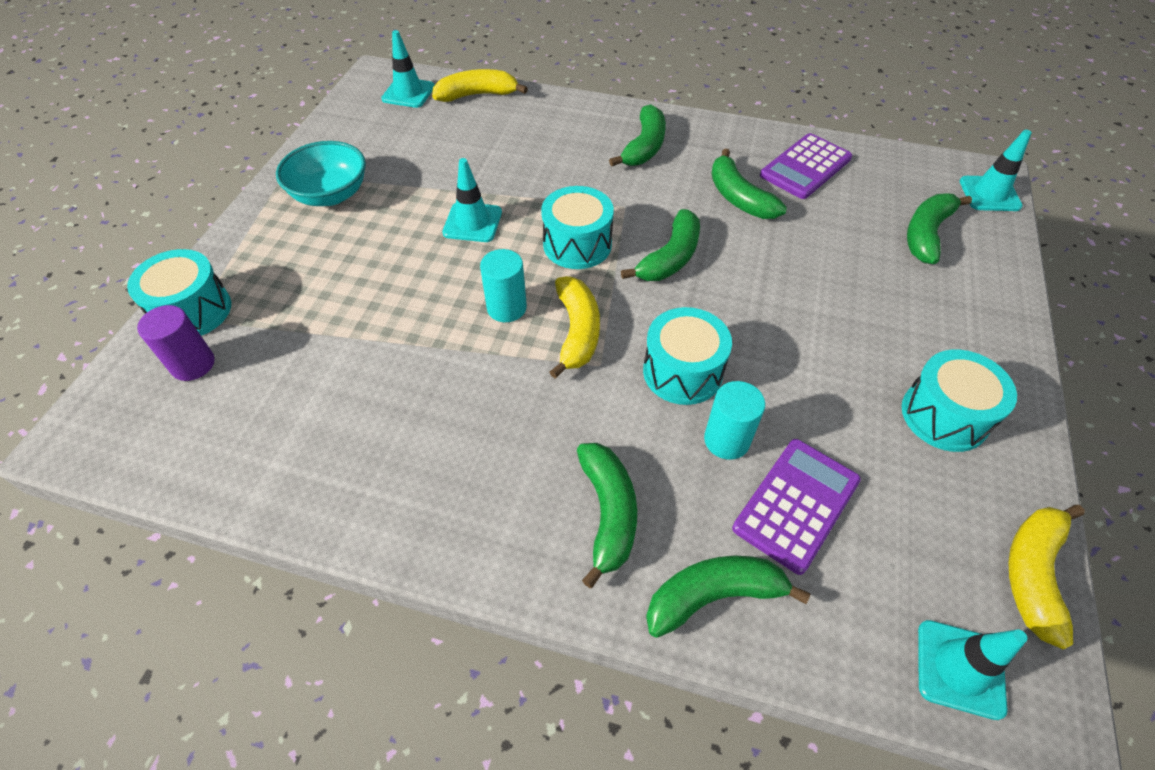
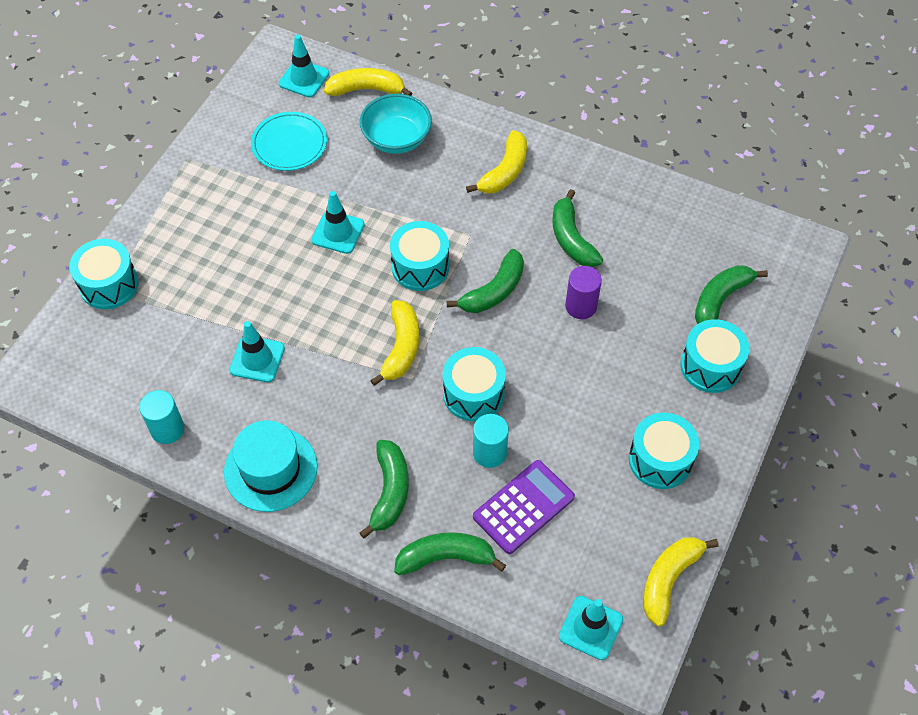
camera: 10 degrees right, 5 degrees up
(193, 364) = (109, 331): purple cylinder -> purple cylinder (581, 306)
(330, 195) = (223, 186): turquoise bowl -> turquoise bowl (396, 139)
(401, 148) = (289, 144): none -> turquoise plate
(434, 508) = (270, 469): none -> turquoise hat
(506, 308) = (351, 318): turquoise cylinder -> turquoise cylinder (167, 429)
(644, 147) = (505, 171): green banana -> yellow banana
(805, 167) = (642, 214): purple calculator -> none
(950, 301) = (710, 366): none -> turquoise drum
(989, 194) = (796, 267): turquoise traffic cone -> turquoise traffic cone (257, 359)

